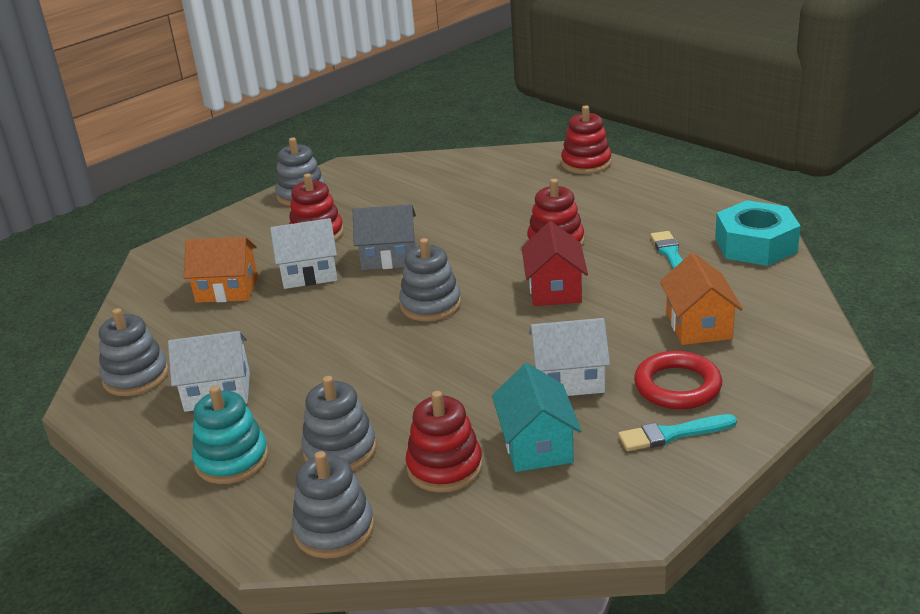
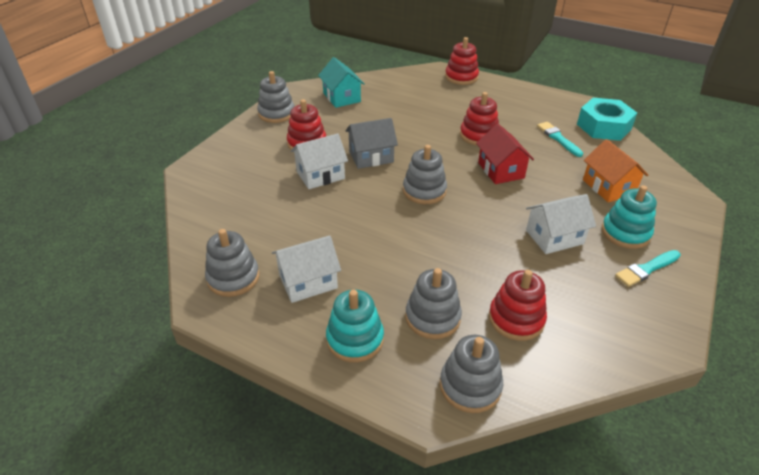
camera: 20 degrees left, 10 degrees up
(227, 289) = (264, 194): orange house -> none
(537, 445) = (567, 291): turquoise house -> turquoise house (342, 97)
(677, 386) = (625, 233): red ring -> turquoise stacking toy

